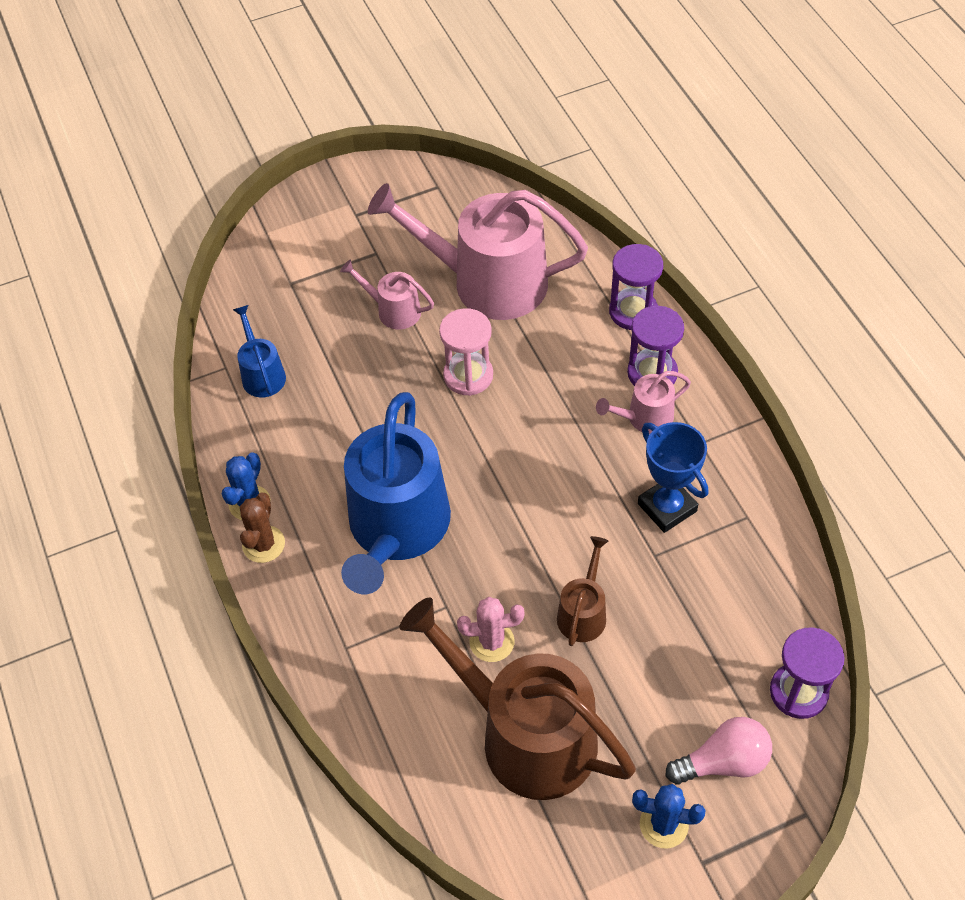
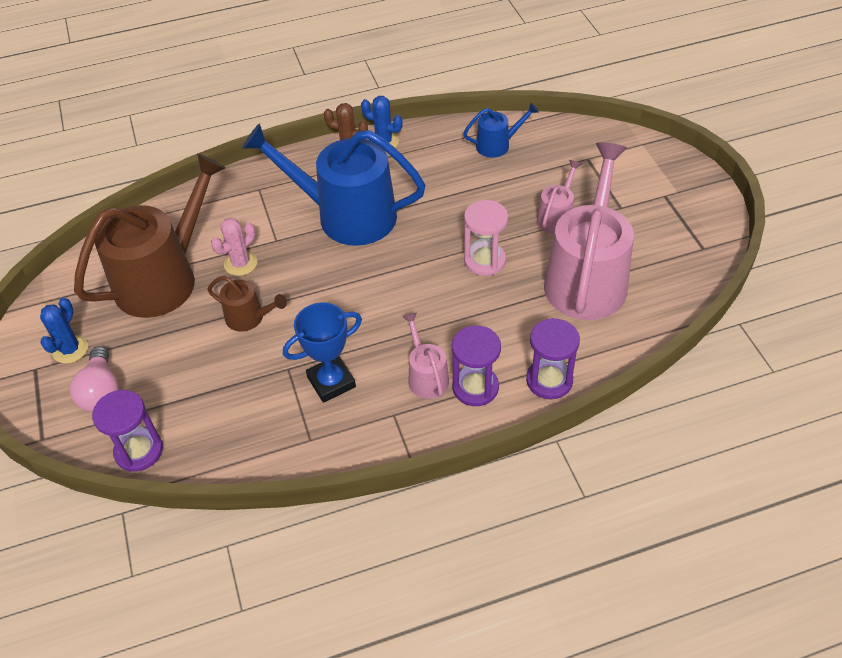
camera: 95 degrees right, 5 degrees down
(492, 642) = (240, 264): pink cactus -> pink cactus turned 45 degrees clockwise

